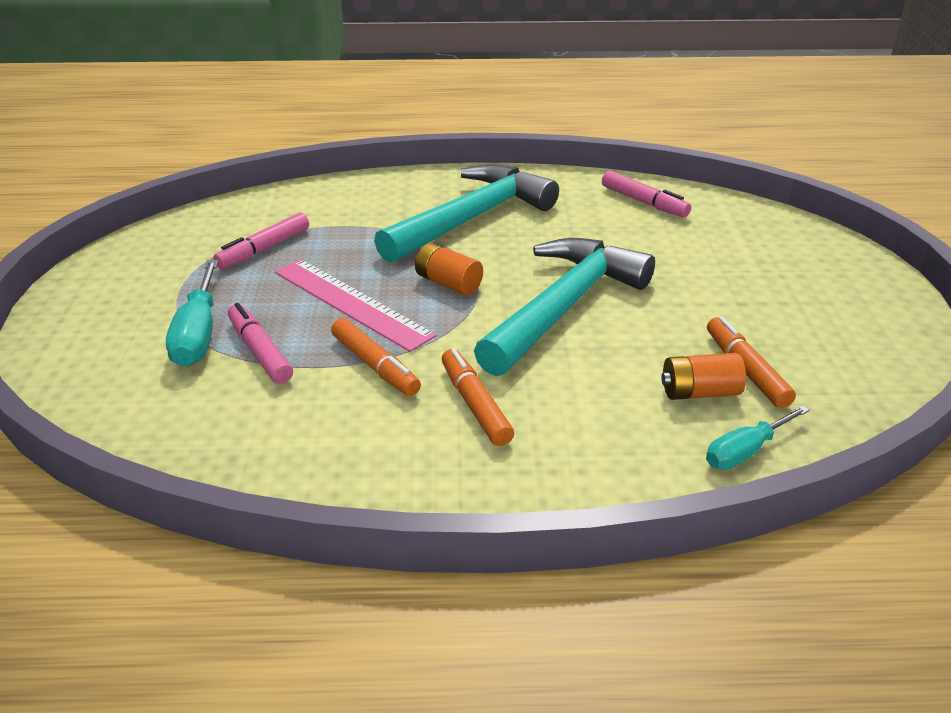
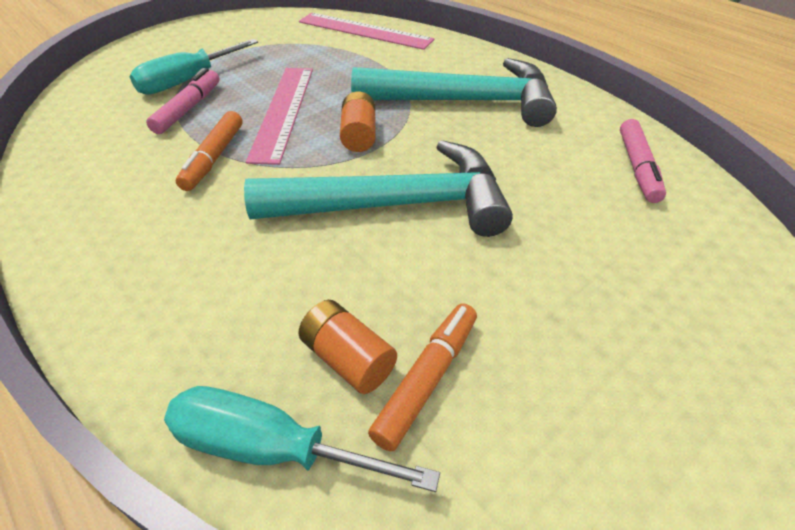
camera: 50 degrees right, 10 degrees up
(264, 249) = (309, 53): pink marker -> none
(272, 206) = (364, 31): none -> pink ruler
(475, 405) = (203, 227): orange marker -> none
(745, 451) = (271, 448): turquoise screwdriver -> turquoise screwdriver, size x1.51

